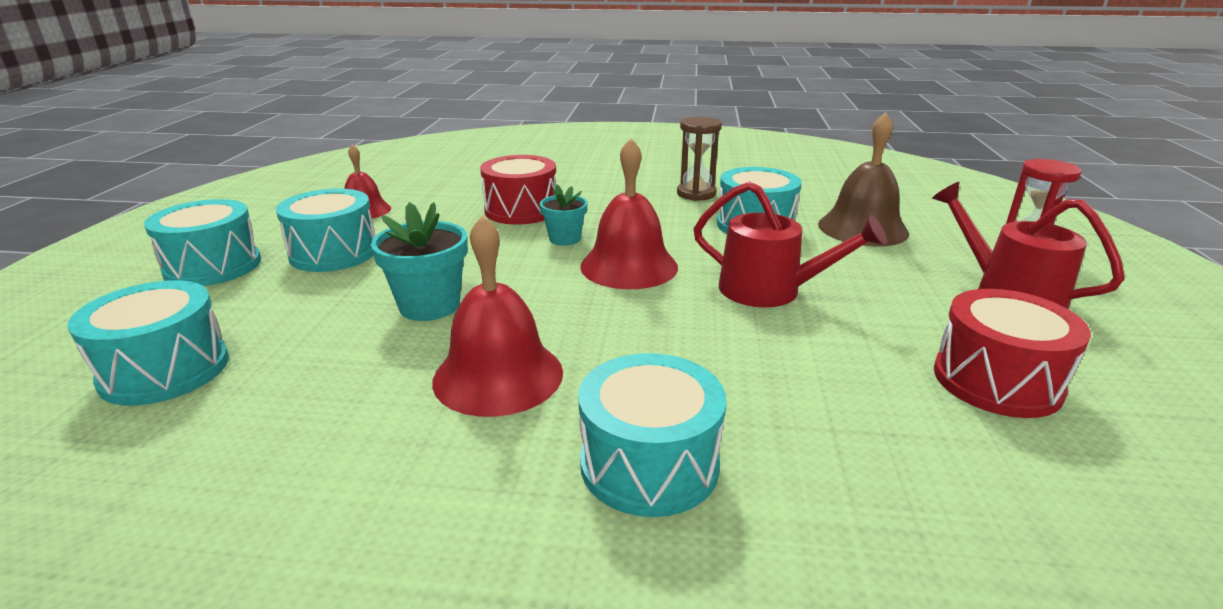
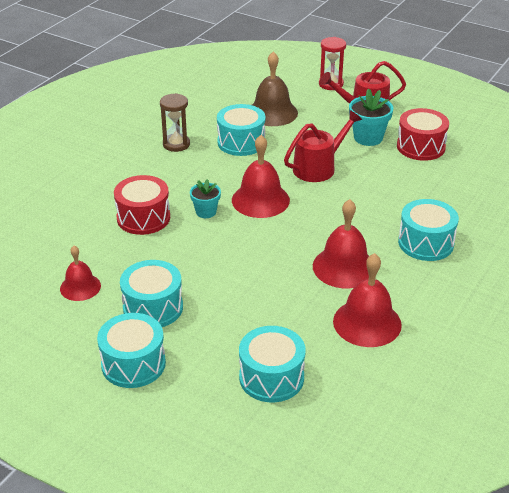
camera: 65 degrees left, 10 degrees up
(329, 440) = (367, 322): none -> red bell
(429, 306) = (259, 277): turquoise flower pot -> turquoise flower pot (368, 138)

